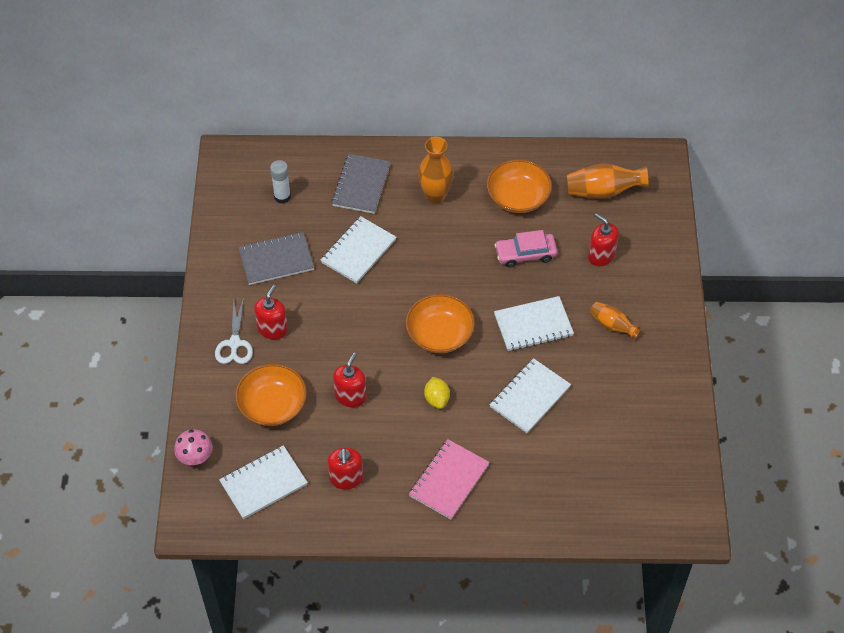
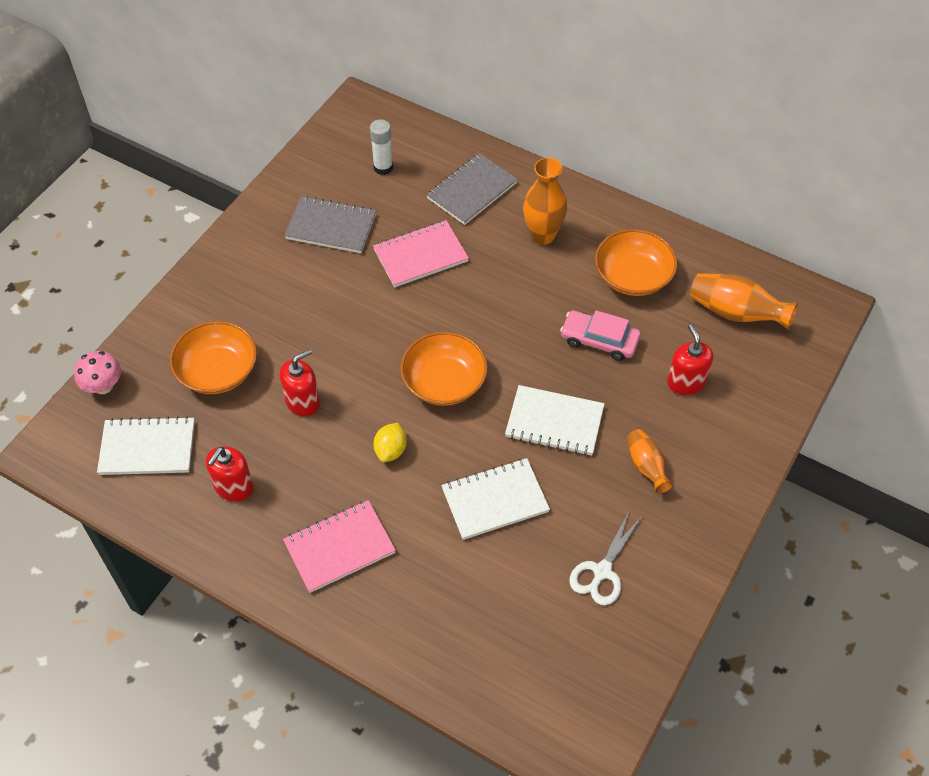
camera: 30 degrees right, 0 degrees up
(234, 343) = (228, 290): white scissors -> white scissors (602, 571)
(272, 329) = (276, 293): red soap dispenser -> none
(358, 251) = (420, 255): white notebook -> pink notebook

